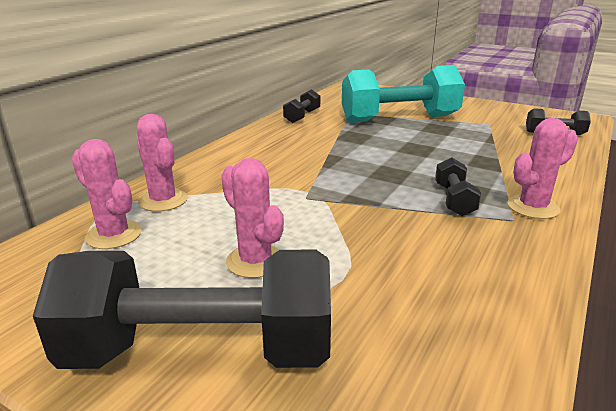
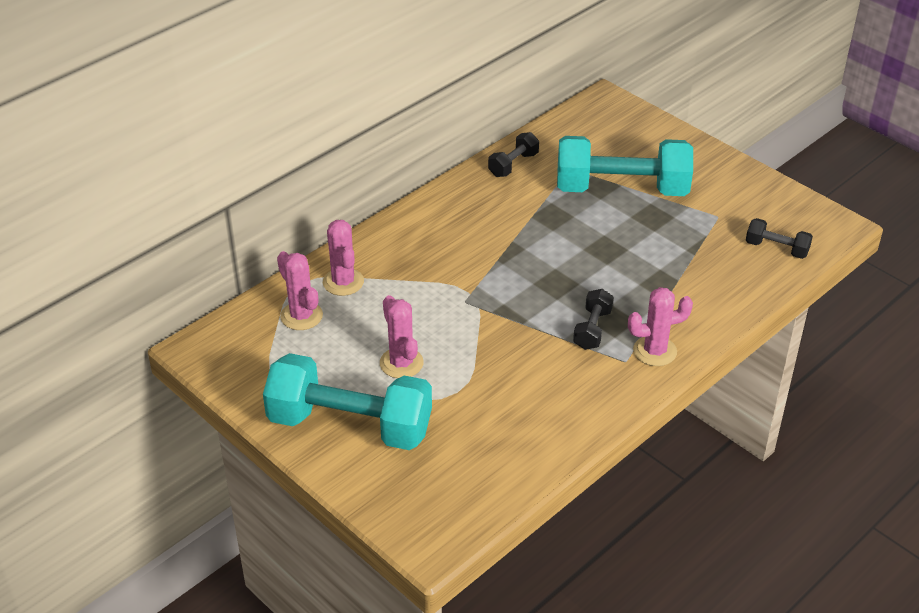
camera: 15 degrees right, 15 degrees up
(201, 351) = (350, 425): black dumbbell -> turquoise dumbbell

